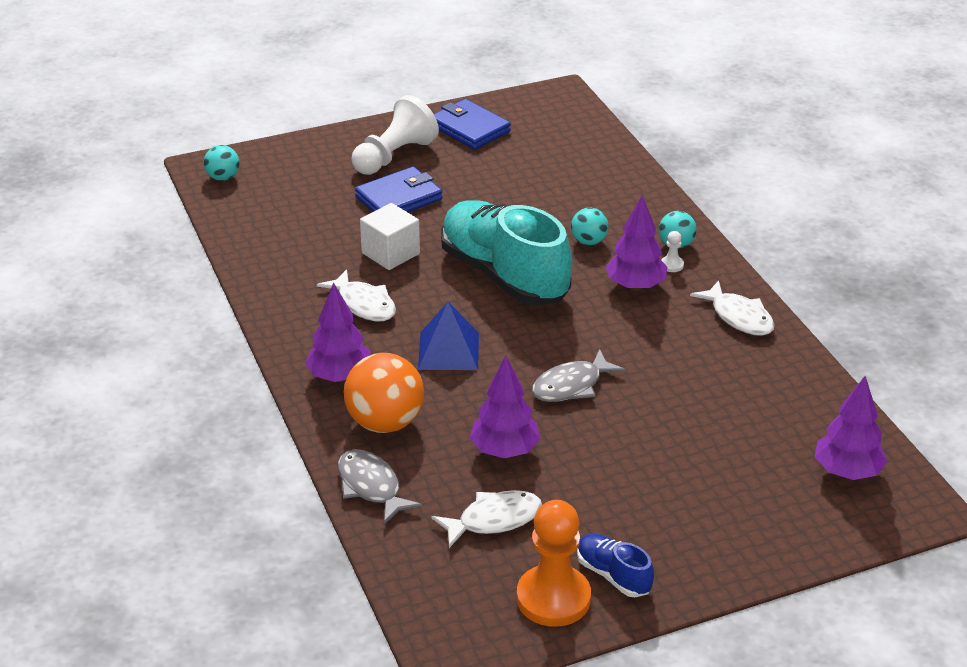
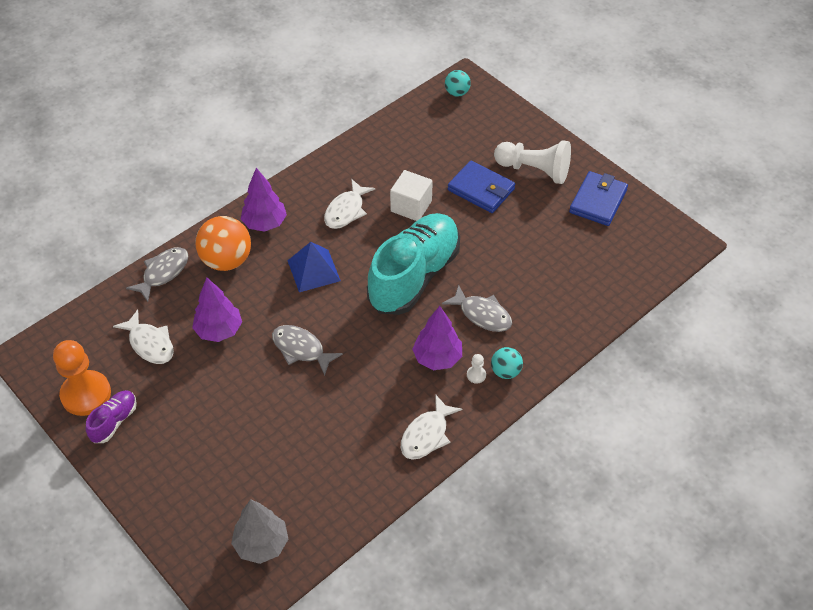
camera: 70 degrees right, 15 degrees up
(588, 241) = (482, 314): turquoise ball -> grey fish
(613, 575) = (114, 421): blue shoe -> purple shoe
(847, 472) = (261, 544): purple tree -> grey tree

